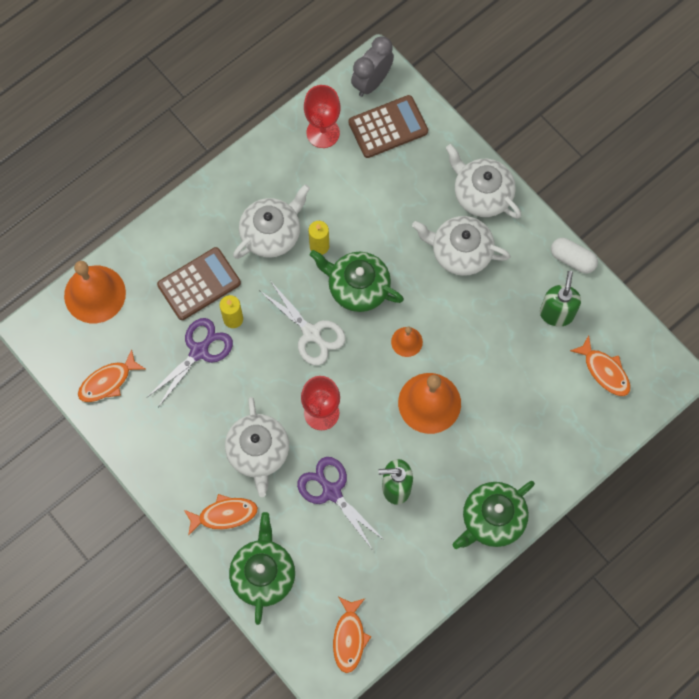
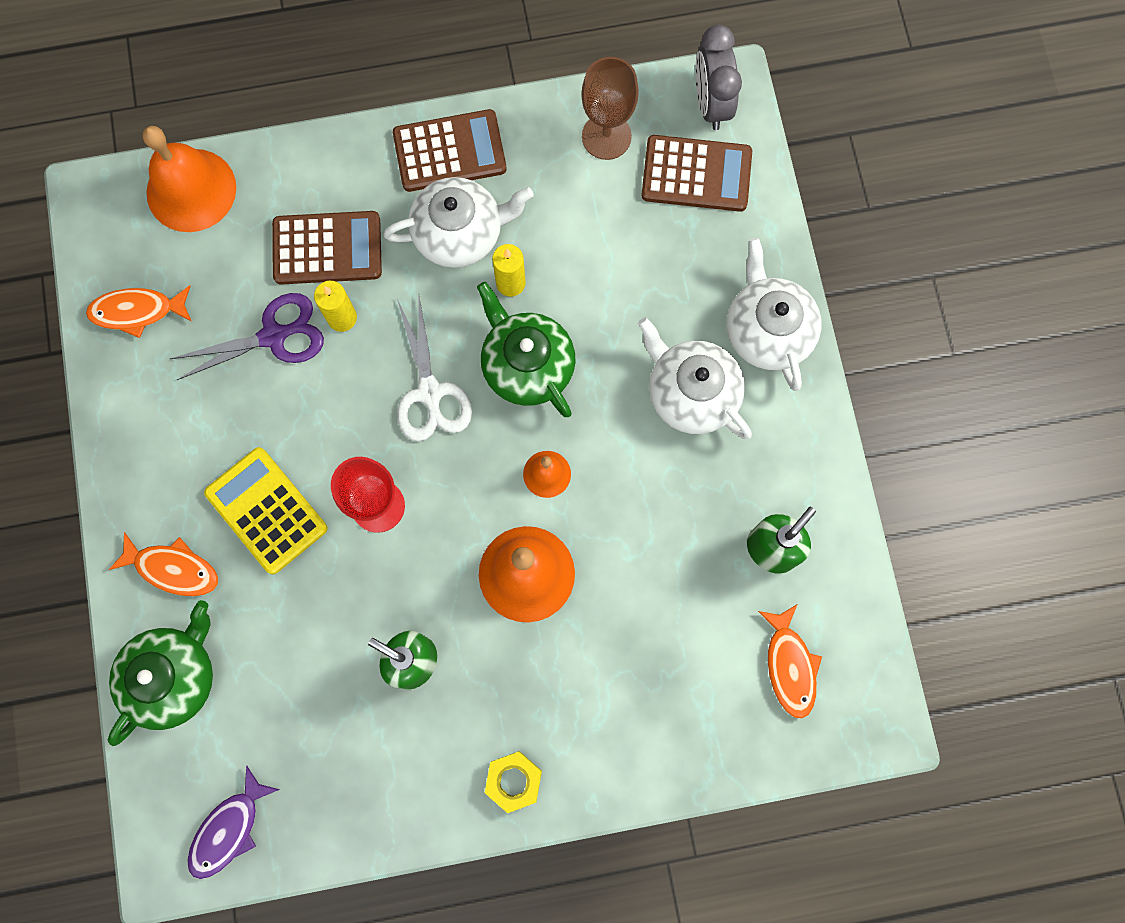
camera: 30 degrees right, 5 degrees up
(236, 189) = (449, 151): none -> brown calculator
(258, 452) = (266, 511): white teapot -> yellow calculator
(323, 133) = (606, 136): red goblet -> brown goblet
(332, 492) = (327, 619): purple scissors -> none
(349, 637) = (229, 829): orange fish -> purple fish
(372, 82) = (711, 104): grey clock -> grey clock turned 75 degrees counterclockwise
(492, 519) = (513, 781): green teapot -> yellow nut
(572, 259) = (838, 487): white capsule -> none

